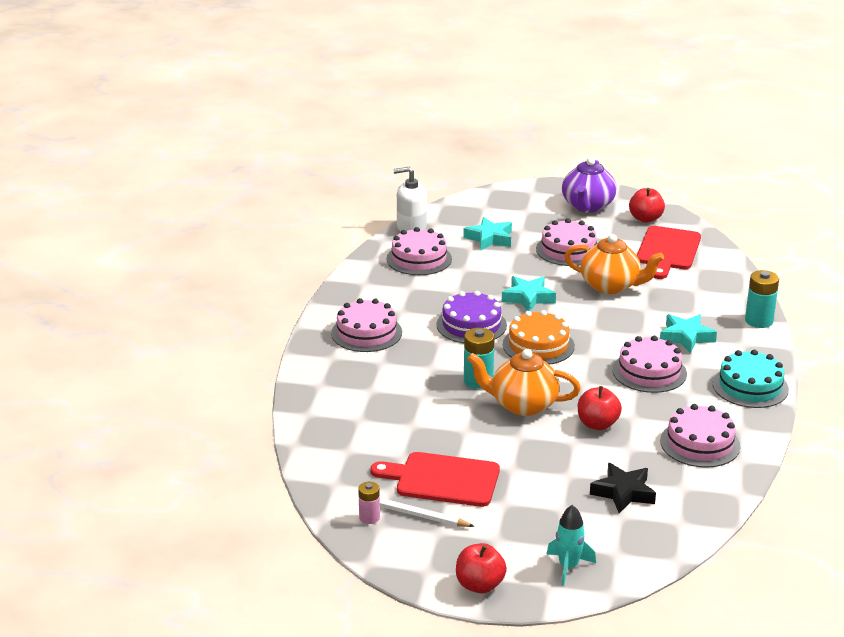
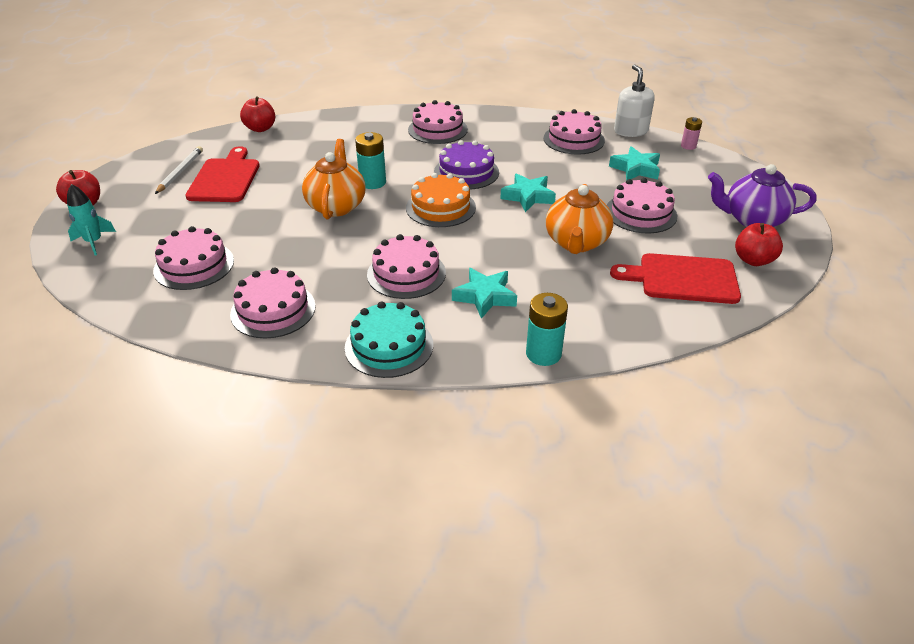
camera: 80 degrees right, 10 degrees up
(369, 517) = (180, 155): pink battery -> pink battery (688, 146)
(597, 424) = (306, 246): red apple -> red apple (260, 128)
(623, 493) = (194, 265): black star -> pink cake

